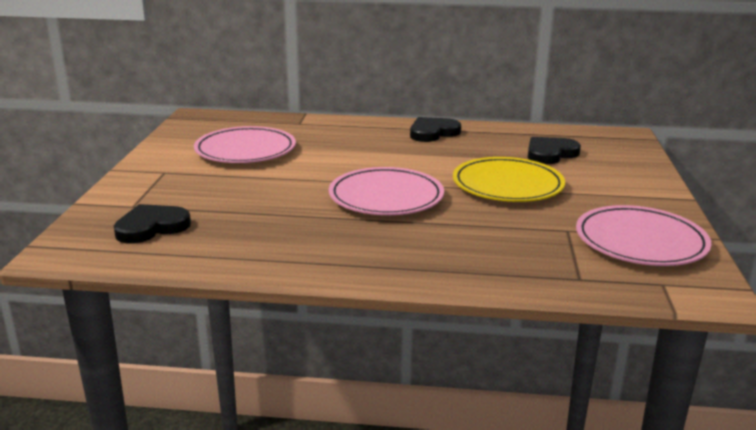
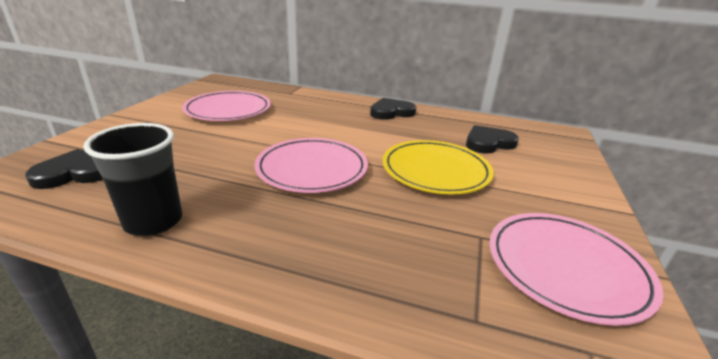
camera: 10 degrees right, 5 degrees up
(274, 253) = (153, 221): none -> black cup

